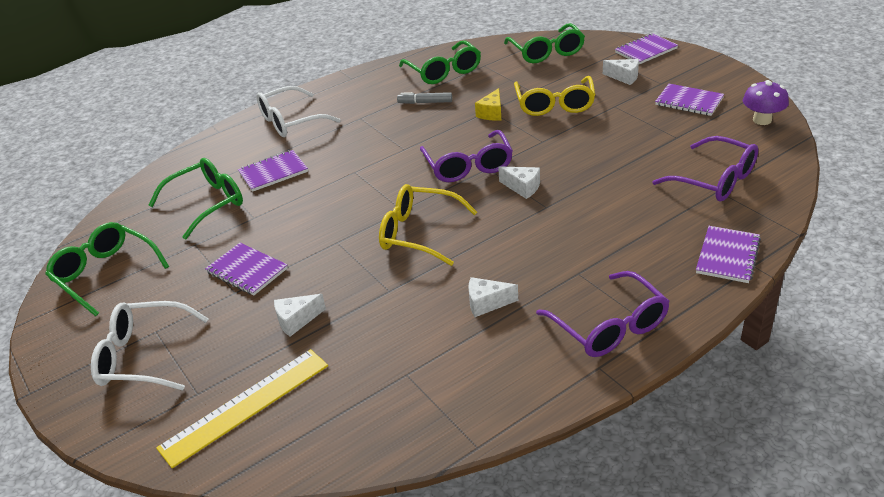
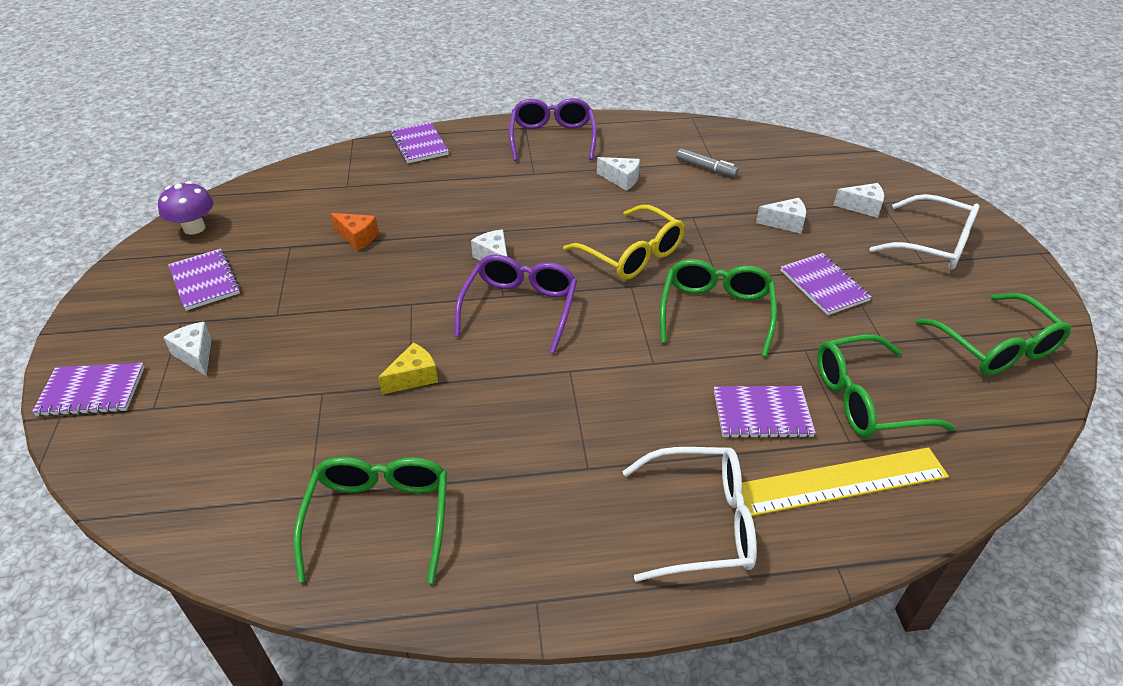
camera: 155 degrees left, 5 degrees up
(218, 376) = (862, 207): none -> white cheese
(246, 406) = (841, 182): yellow ruler -> yellow ruler (842, 481)
(425, 102) = (473, 450): grey marker -> grey marker (706, 168)
(546, 52) = (194, 472): green glasses -> green glasses (716, 312)
(554, 105) = (330, 351): yellow glasses -> none
(640, 160) = (357, 237): none -> orange cheese
(715, 180) = (334, 194): purple glasses -> none
(727, 256) = (419, 144): purple notebook -> purple notebook turned 75 degrees counterclockwise

